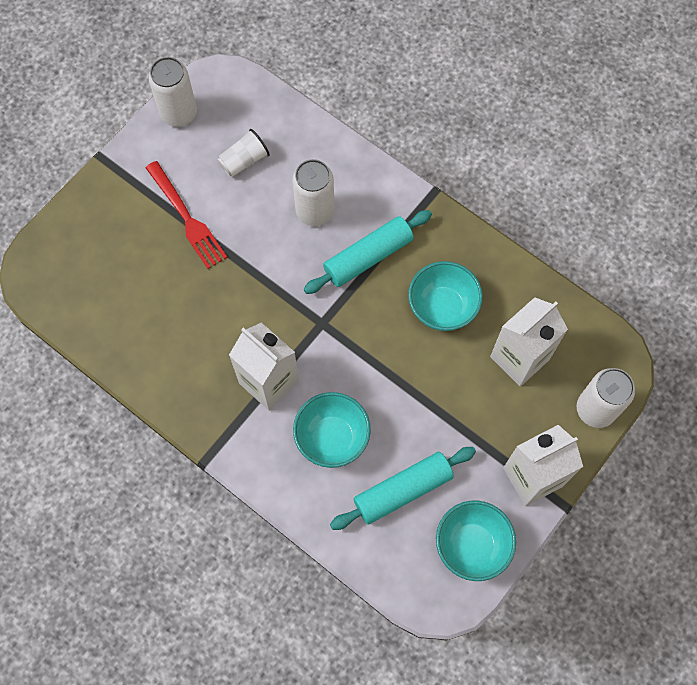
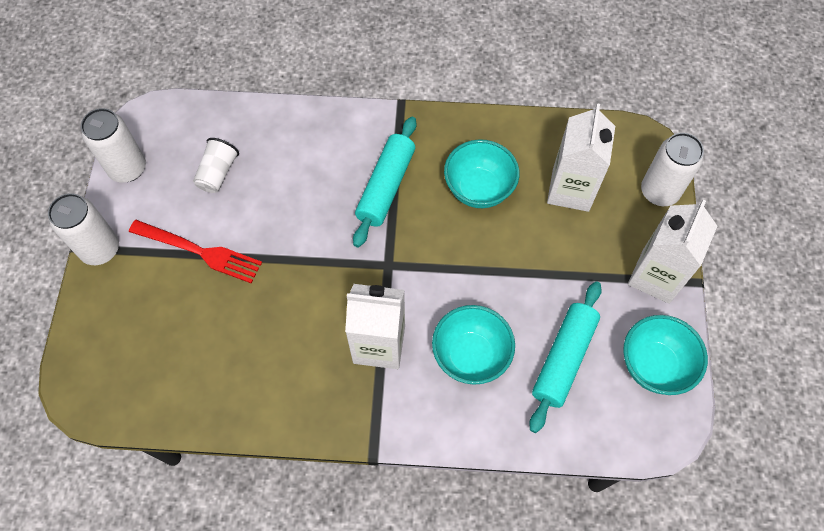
camera: 35 degrees left, 5 degrees down
(315, 211) = (312, 177): white can -> white can (100, 249)

